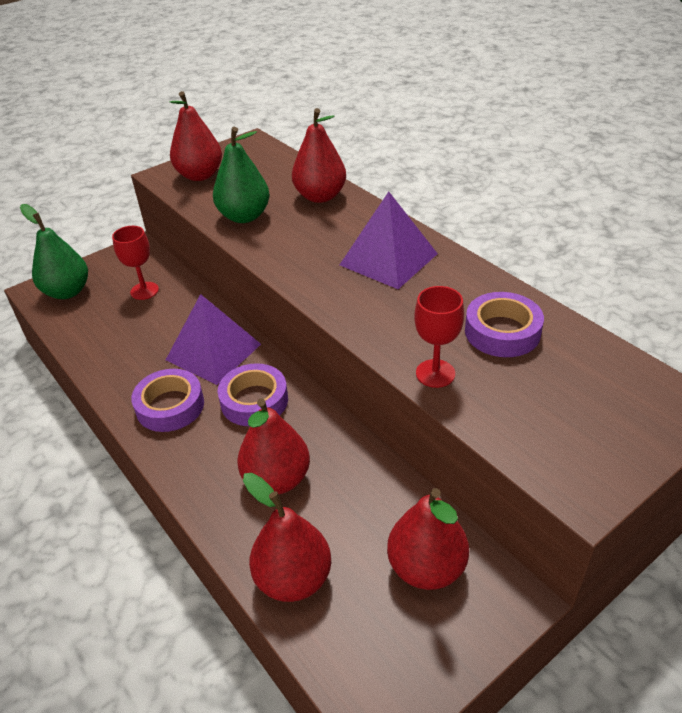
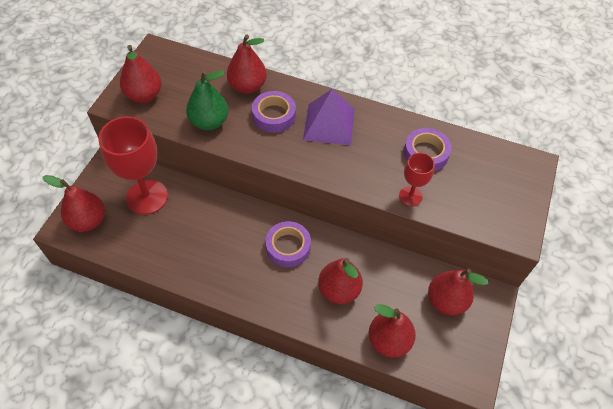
camera: 35 degrees left, 15 degrees up
(67, 292) = (88, 221): green pear -> red pear
(144, 291) = (147, 197): red goblet -> red goblet, size x1.92
(170, 406) = (239, 274): purple tape -> purple tape (274, 115)
(213, 352) = (235, 224): purple pyramid -> none

